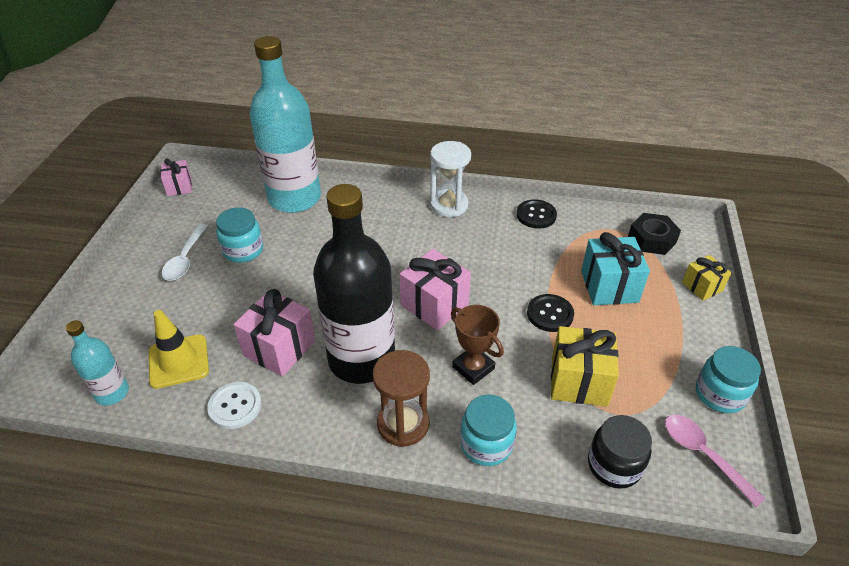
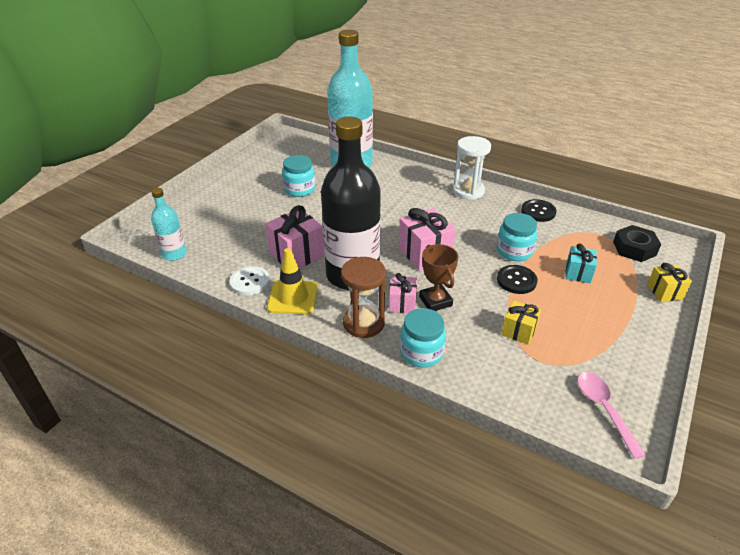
camera: 20 degrees right, 5 degrees down
(178, 361) = (225, 246): yellow traffic cone -> yellow traffic cone (293, 297)
(179, 187) = (273, 143): pink gift -> pink gift (402, 303)
(185, 259) = (257, 187): white spoon -> none
(579, 381) = (518, 331): yellow gift -> yellow gift, size x0.60
(609, 286) = (578, 273): turquoise gift -> turquoise gift, size x0.60
(614, 465) = (520, 395): black jar -> none
(720, 394) = (642, 371): turquoise jar -> turquoise jar (514, 251)

